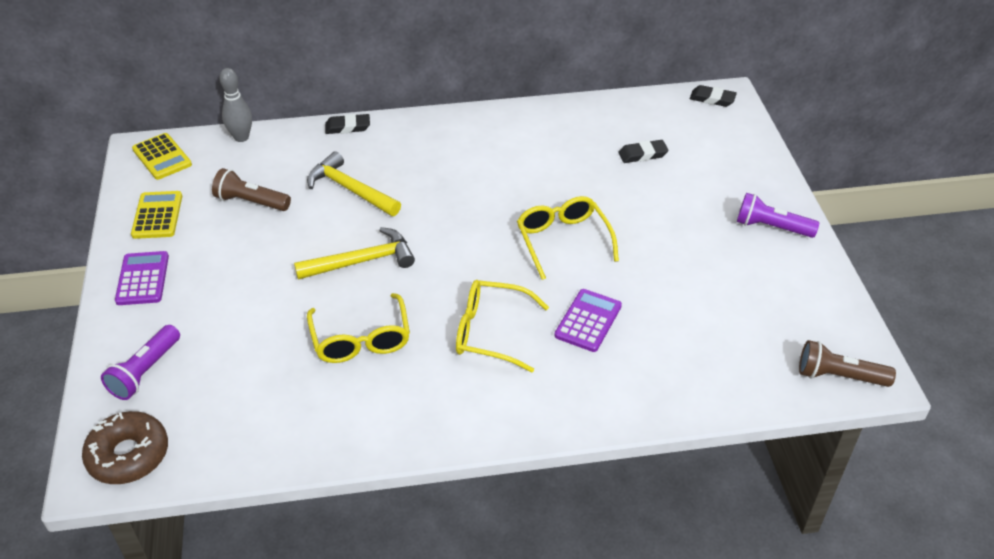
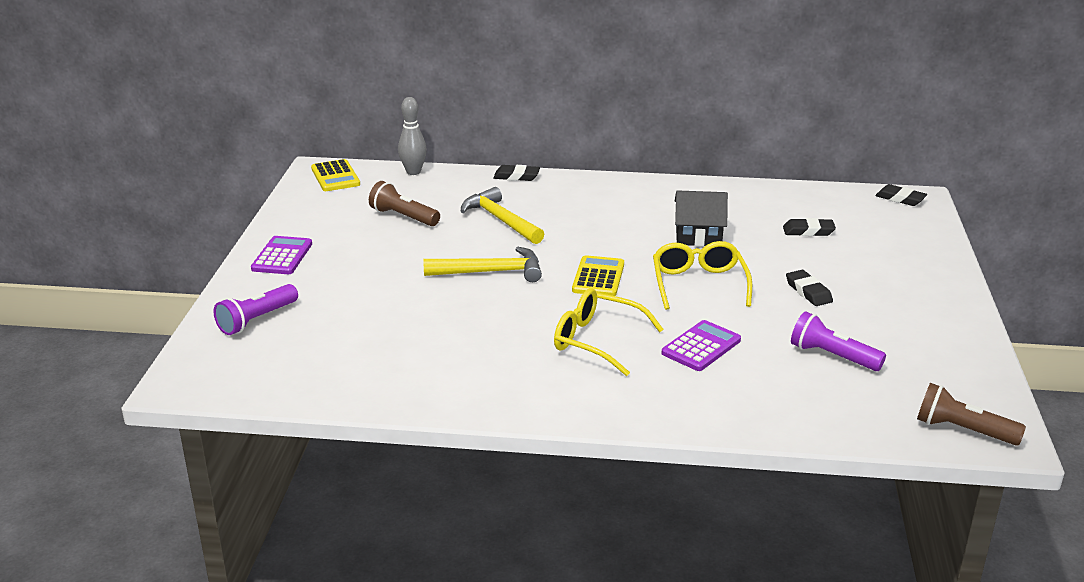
camera: 15 degrees right, 15 degrees down
(128, 455) = (217, 375): brown donut -> none
(157, 215) = (314, 215): yellow calculator -> yellow calculator (598, 277)
(361, 340) = (466, 327): yellow glasses -> none
(545, 177) = (698, 235): none -> black house
(664, 232) = (808, 292): none -> black eraser
(771, 227) = (929, 303): purple flashlight -> purple flashlight (832, 356)

